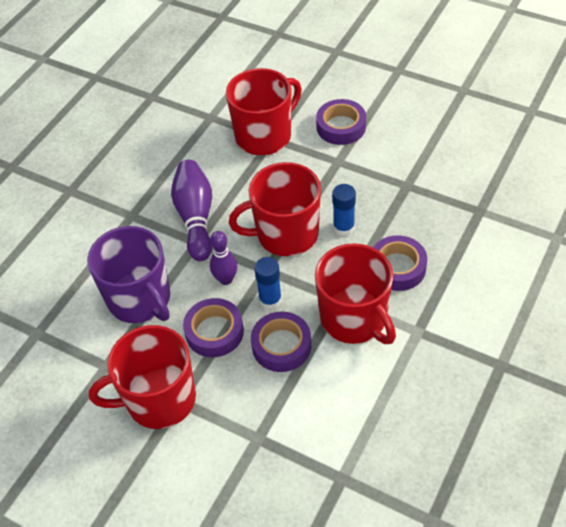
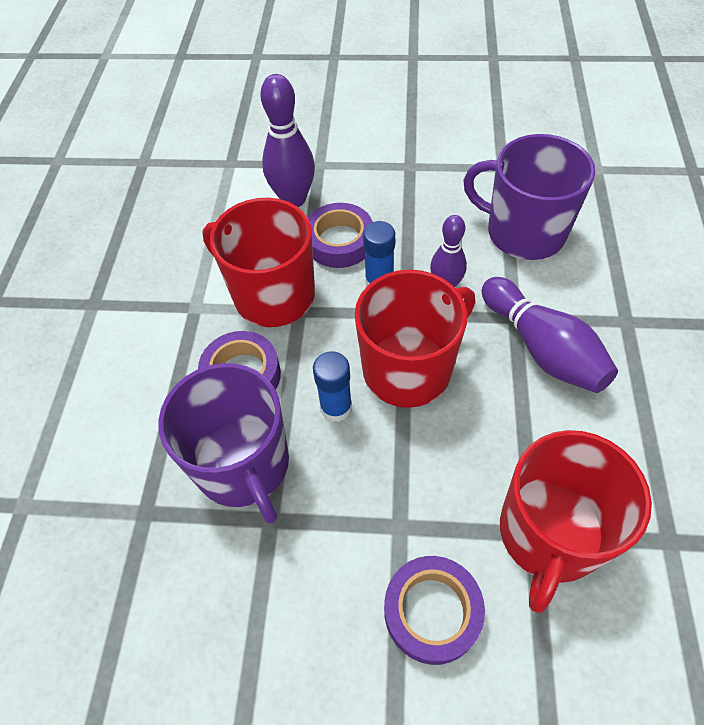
camera: 155 degrees right, 5 degrees up
(159, 399) = (429, 160): red mug -> none
(214, 332) = (419, 230): purple tape -> none
(299, 405) = (293, 199): none -> purple bowling pin
(413, 215) = (243, 465): none -> purple mug

